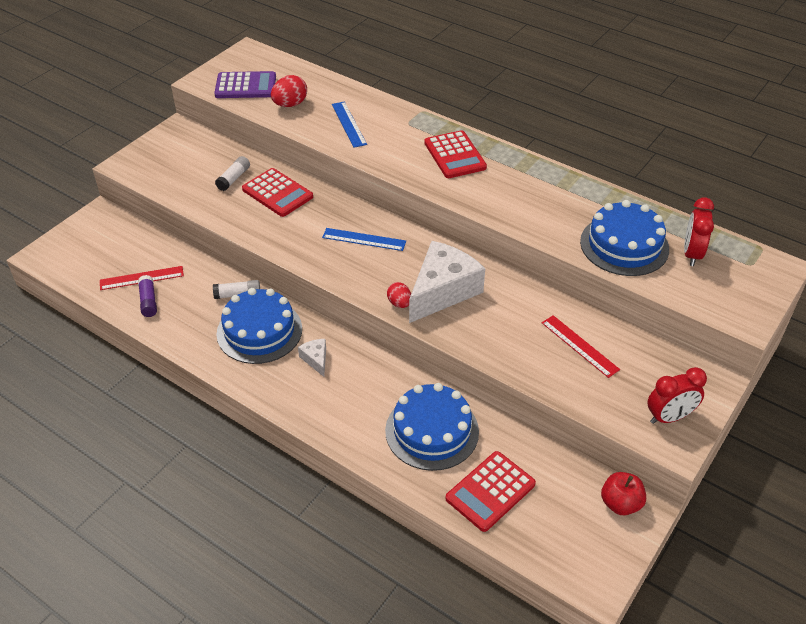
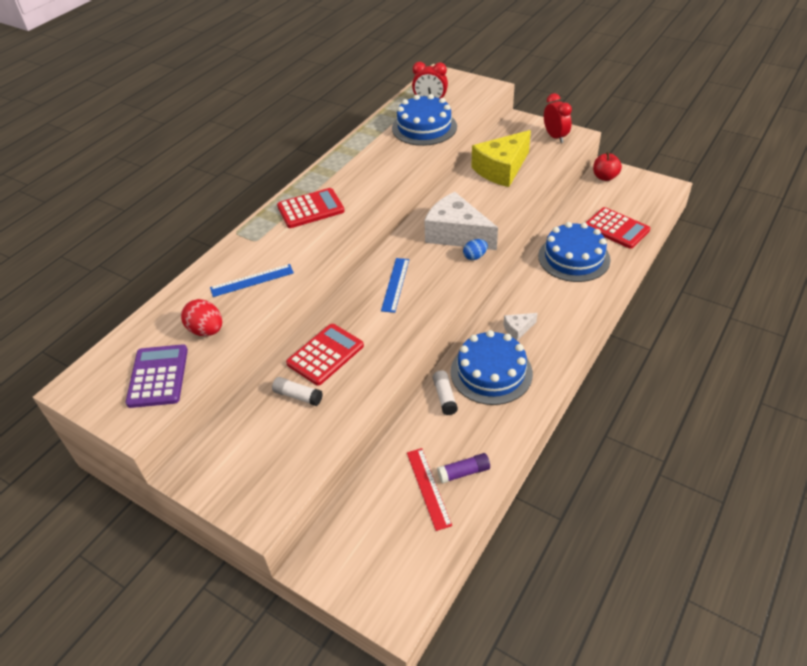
camera: 90 degrees left, 0 degrees up
(399, 303) = (475, 256): red egg -> blue egg
(579, 346) = (501, 169): red ruler -> yellow cheese

